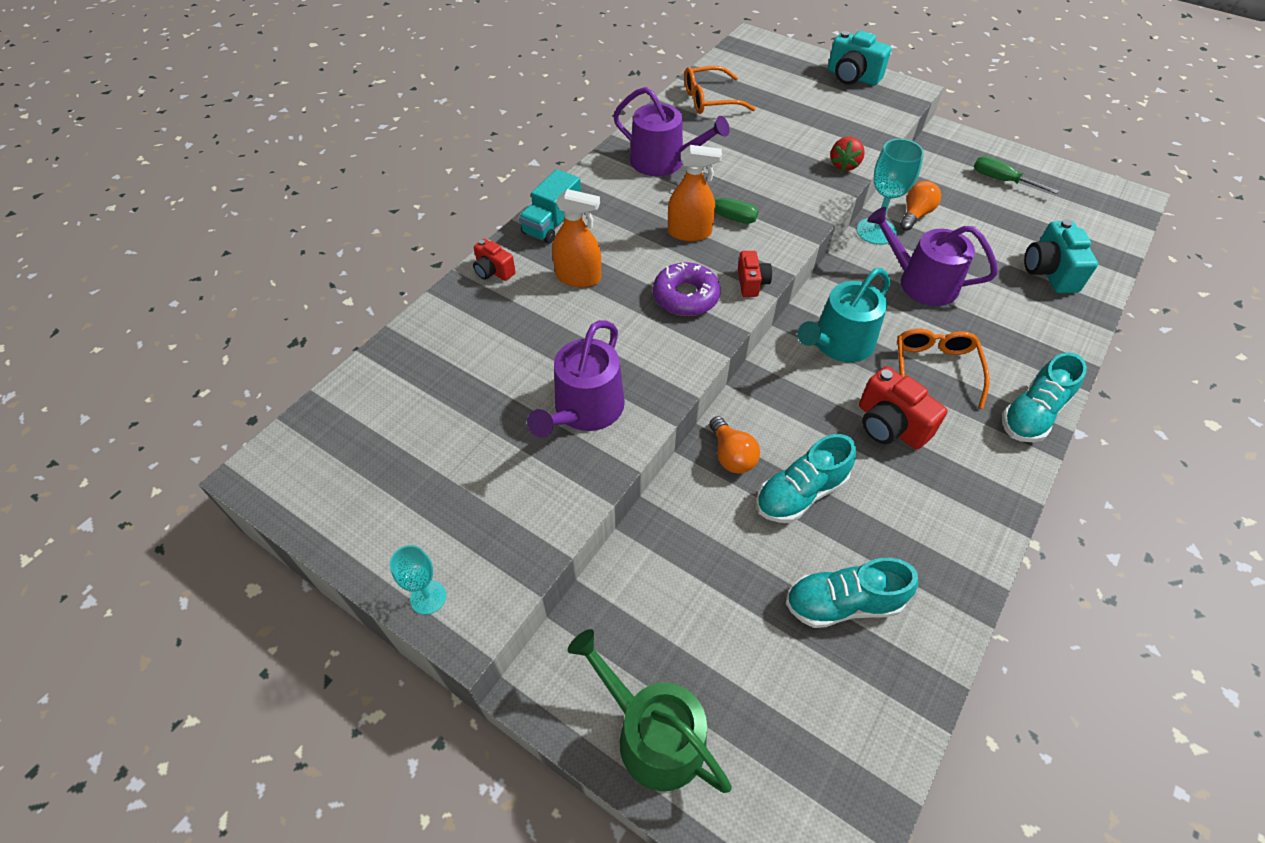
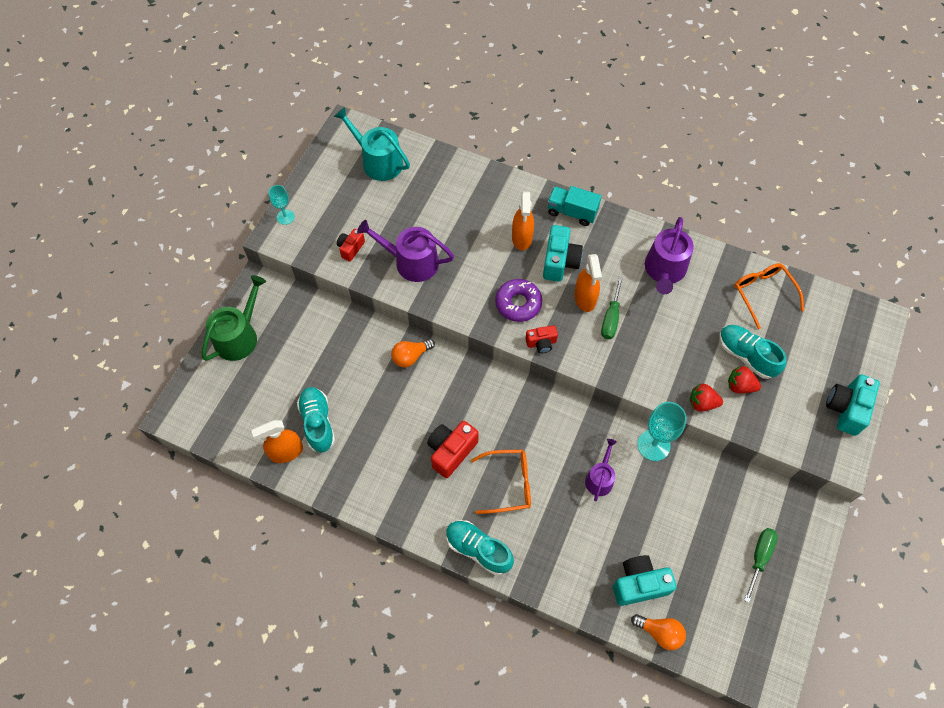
camera: 80 degrees right, 10 degrees up
(493, 271) = (516, 189): red camera -> red camera (351, 248)
(628, 247) = (560, 262): none -> turquoise camera
(800, 493) = (388, 397): turquoise shoe -> turquoise shoe (746, 355)
(823, 135) = (740, 386): none -> red strawberry
(839, 343) = (520, 418): turquoise watering can -> turquoise watering can (378, 161)
(898, 661) = (286, 452): none -> orange spray bottle
(915, 215) = (685, 477): orange light bulb -> orange light bulb (659, 632)
(921, 282) = (600, 478): purple watering can -> purple watering can, size x0.61

